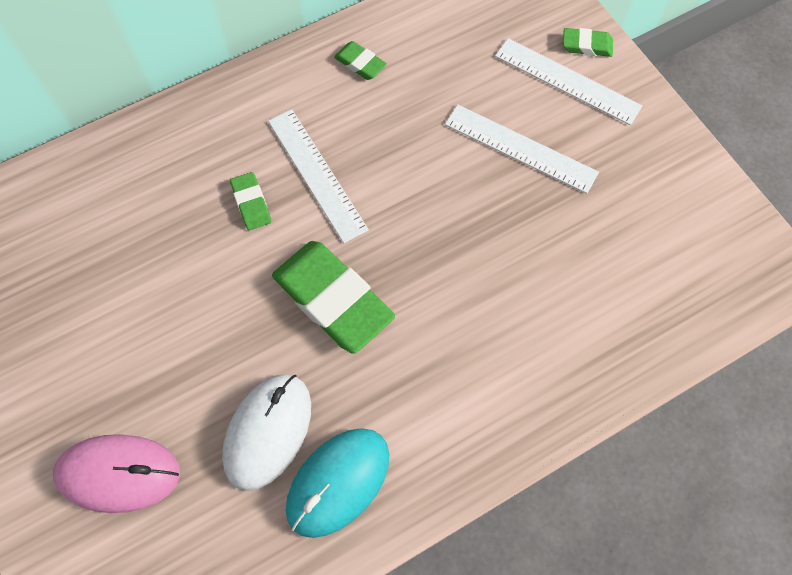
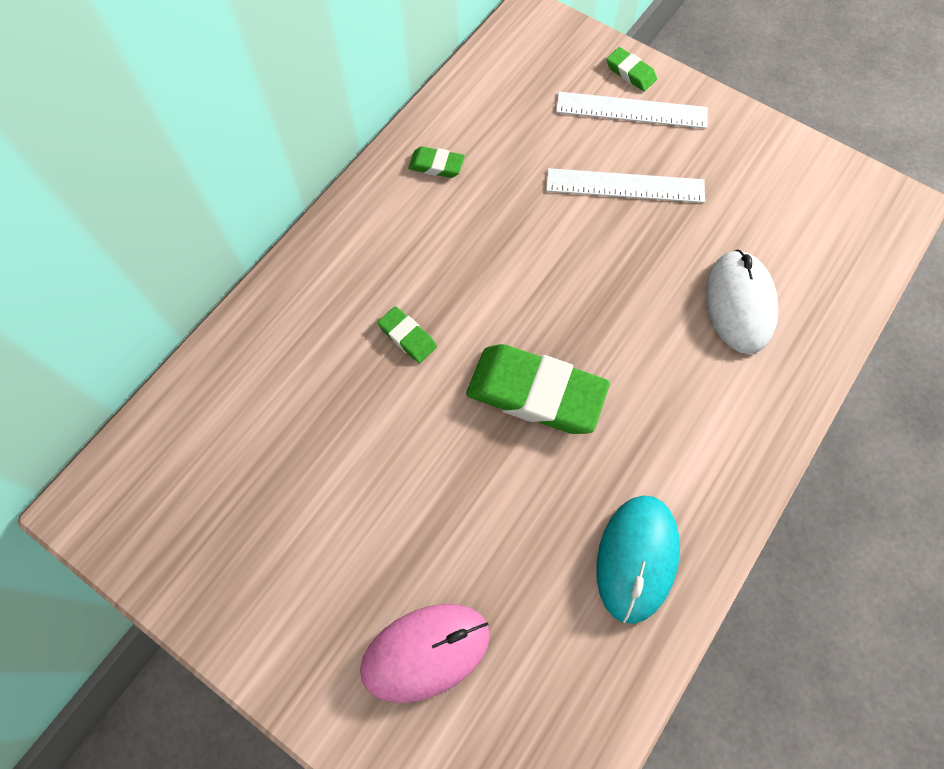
camera: 25 degrees left, 0 degrees up
(268, 431) = (546, 542): white mouse -> white mouse (739, 304)
(317, 174) = (454, 283): white ruler -> none
(586, 45) = (630, 73): green eraser -> green eraser turned 60 degrees clockwise

